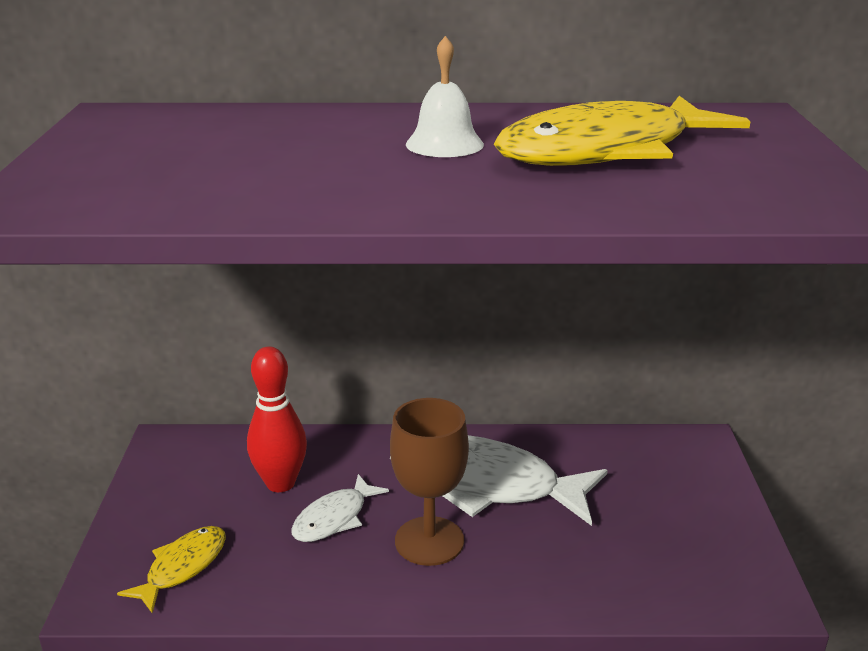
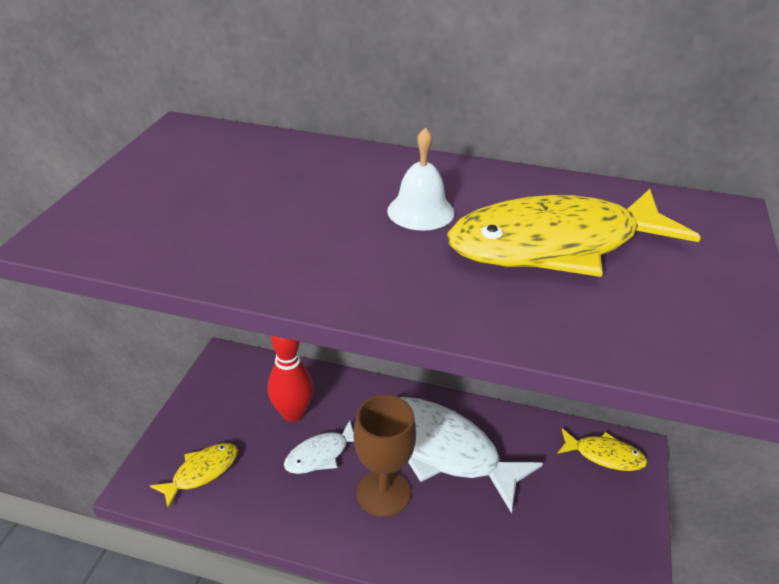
camera: 15 degrees right, 10 degrees up
(670, 454) = (604, 455): none -> yellow fish

